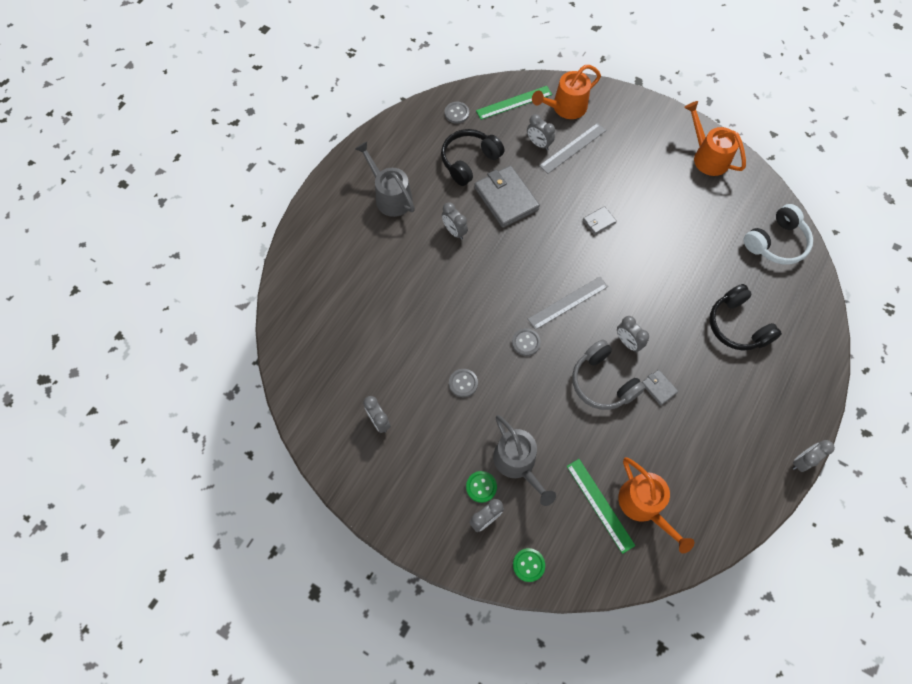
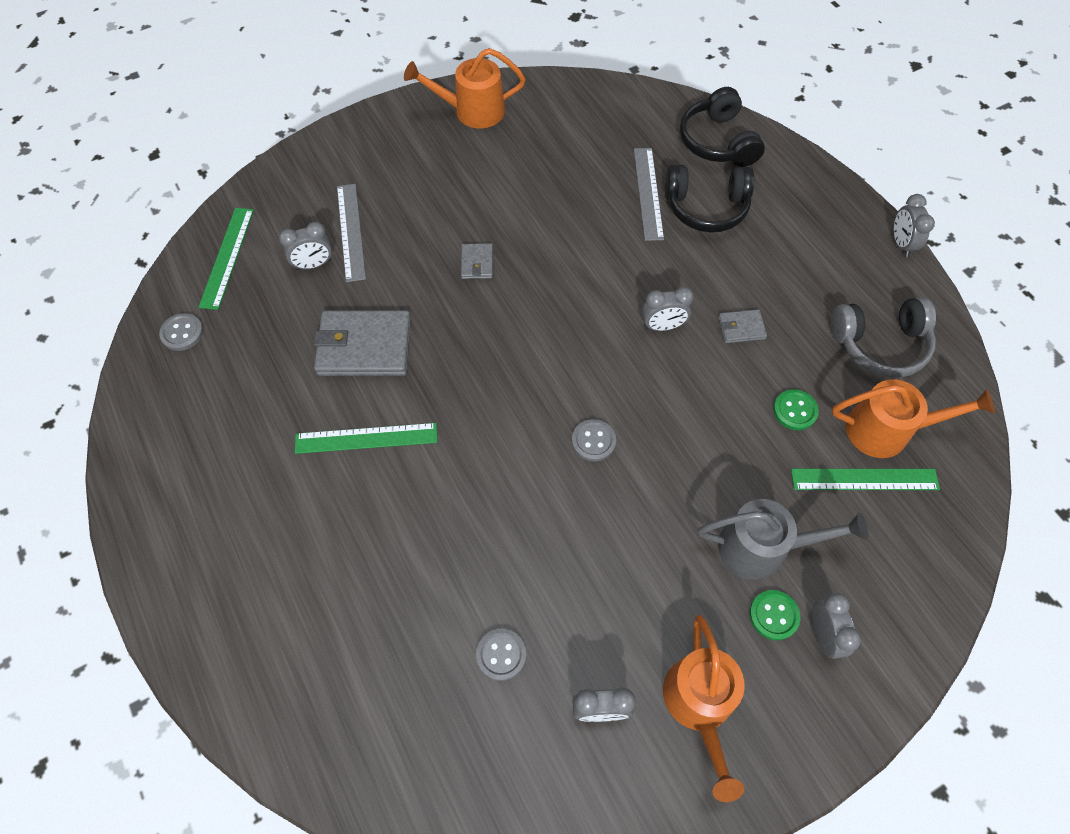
camera: 60 degrees left, 5 degrees down
(390, 196) = (243, 494): grey watering can -> none
(454, 231) = (366, 438): grey clock -> green ruler
(463, 383) = (607, 555): grey button -> grey button (501, 655)
(469, 161) = (271, 359): black headphones -> black headphones (717, 142)
(528, 565) = (911, 613): green button -> green button (795, 410)
(565, 108) = (286, 207): orange watering can -> orange watering can (700, 706)
(568, 302) = (567, 360): grey ruler -> grey ruler (648, 193)
(602, 382) = (700, 384): grey headphones -> grey headphones (880, 345)
(776, 243) = (626, 115): white headphones -> none

